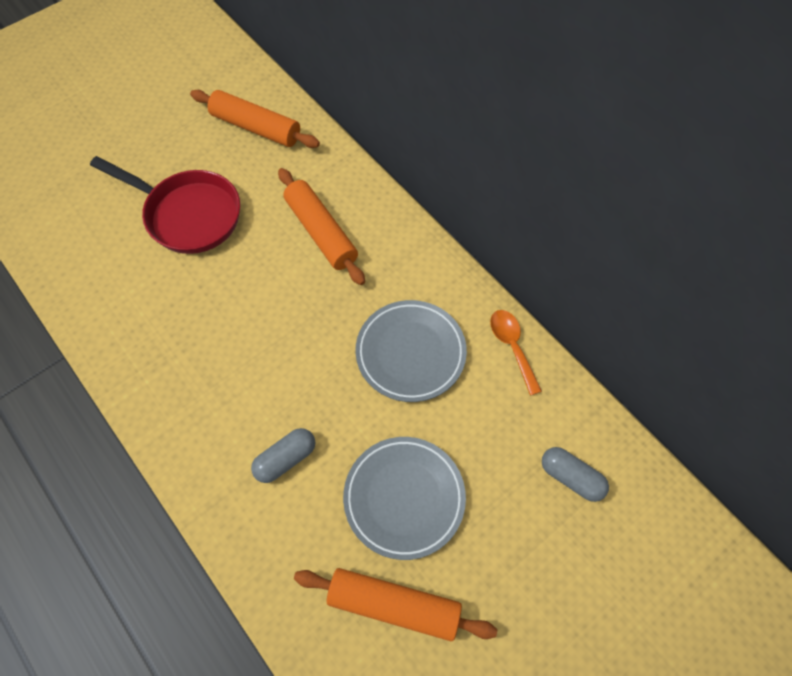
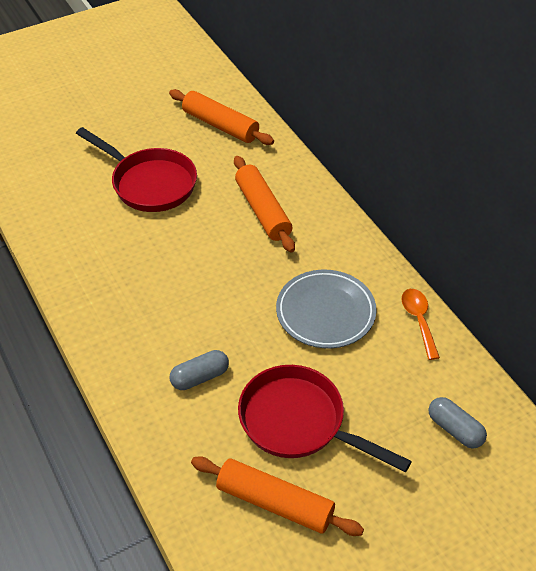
camera: 10 degrees right, 15 degrees down
(404, 498) = (299, 422): grey plate -> red pan

